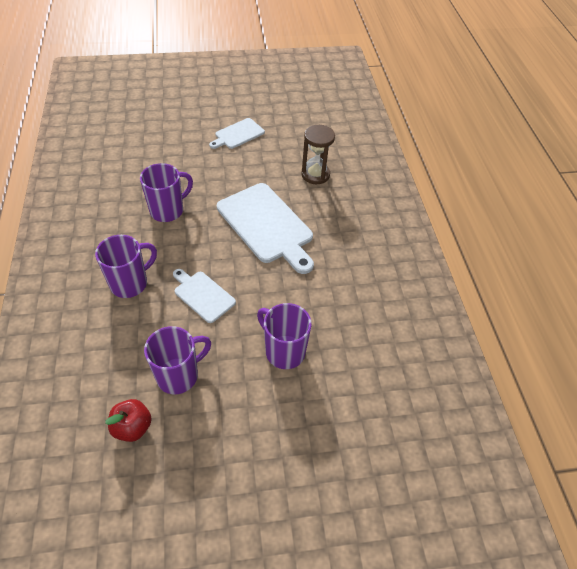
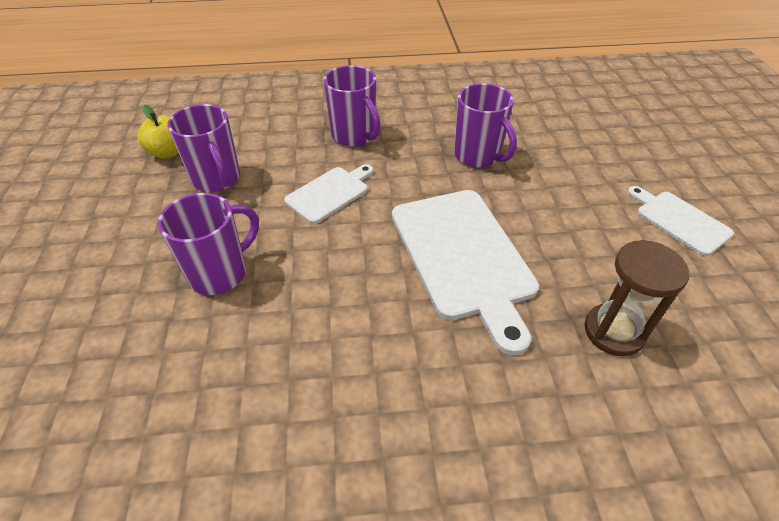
camera: 95 degrees right, 5 degrees down
(132, 427) = (168, 152): red apple -> yellow apple
(267, 225) = (463, 257): white cutting board -> white cutting board turned 75 degrees counterclockwise

